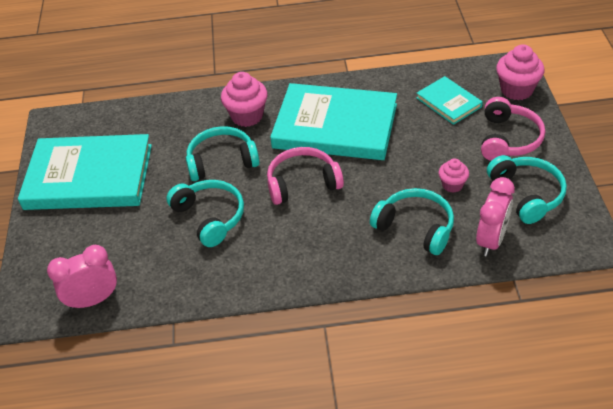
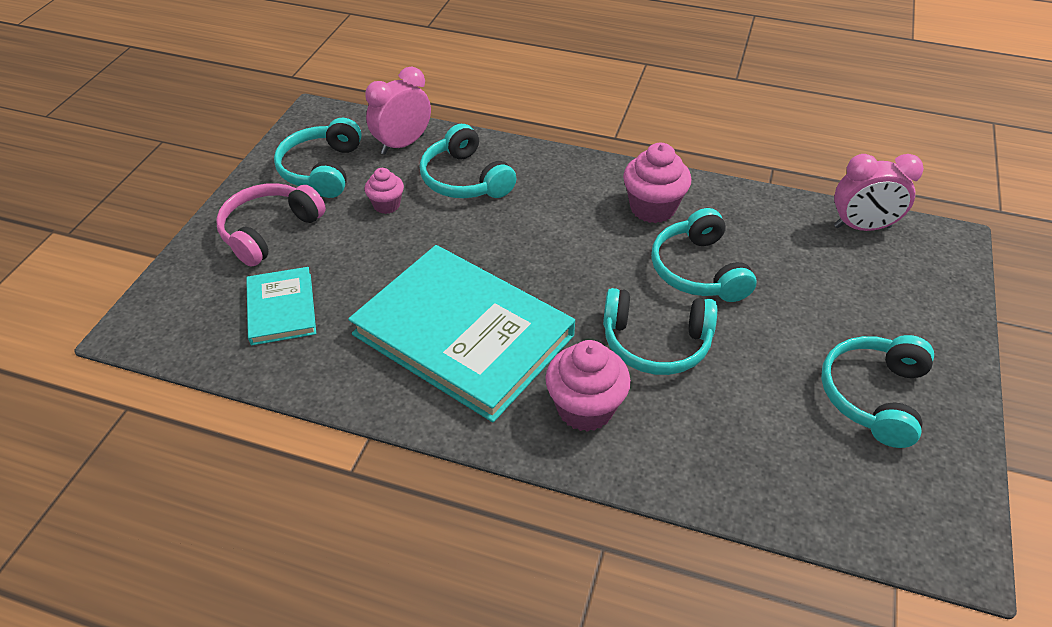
camera: 160 degrees left, 0 degrees up
(89, 177) = (873, 396): turquoise book -> turquoise headphones
(302, 183) = (559, 270): pink headphones -> none
(516, 90) = (178, 290): pink cupcake -> pink cupcake (652, 208)

